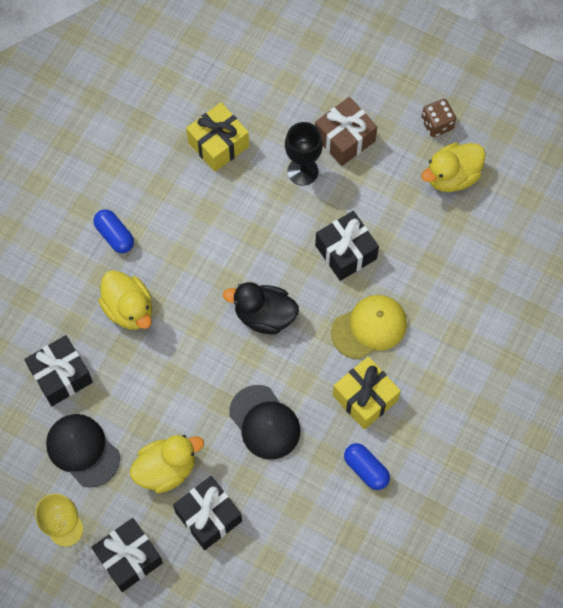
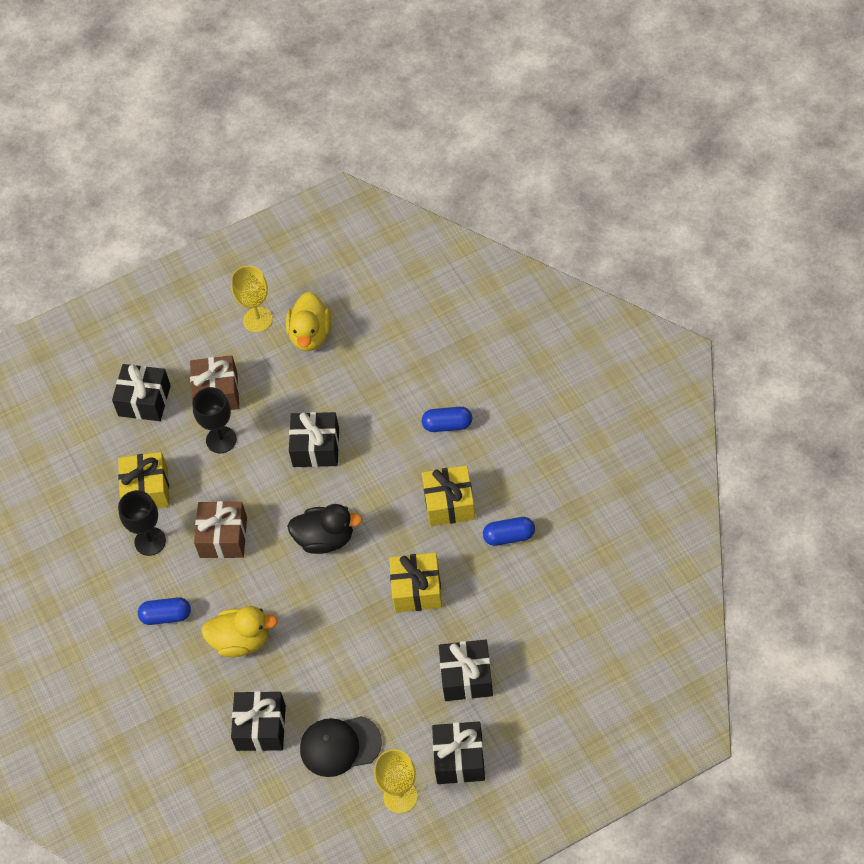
camera: 50 degrees left, 10 degrees down
(166, 469) = (403, 688): yellow duck -> none
(173, 178) = (150, 541): none -> black goblet
(213, 233) = (223, 537): none -> brown gift
(264, 316) = (325, 539): black duck -> black duck turned 135 degrees counterclockwise
(264, 422) = (417, 590): black cap -> yellow gift
(299, 87) = (144, 401): none -> black gift
(369, 327) = (393, 467): yellow cap -> none
(437, 124) = (257, 320): brown dice -> yellow goblet
(441, 347) = (447, 425): none -> blue capsule

